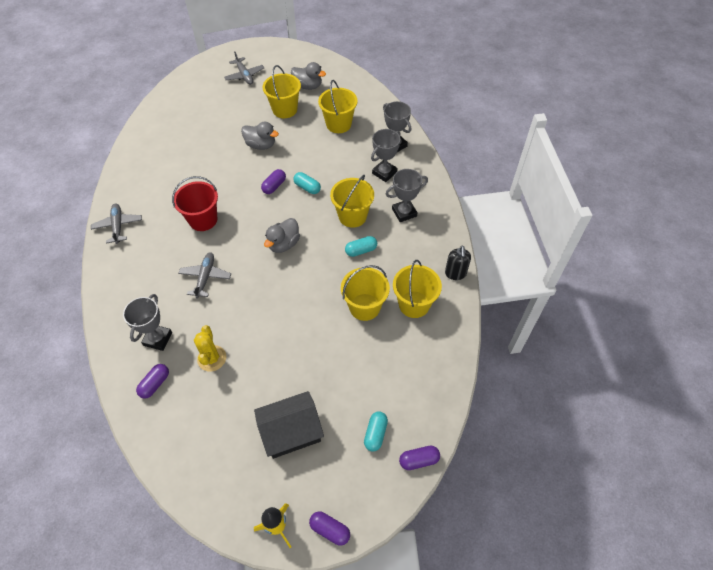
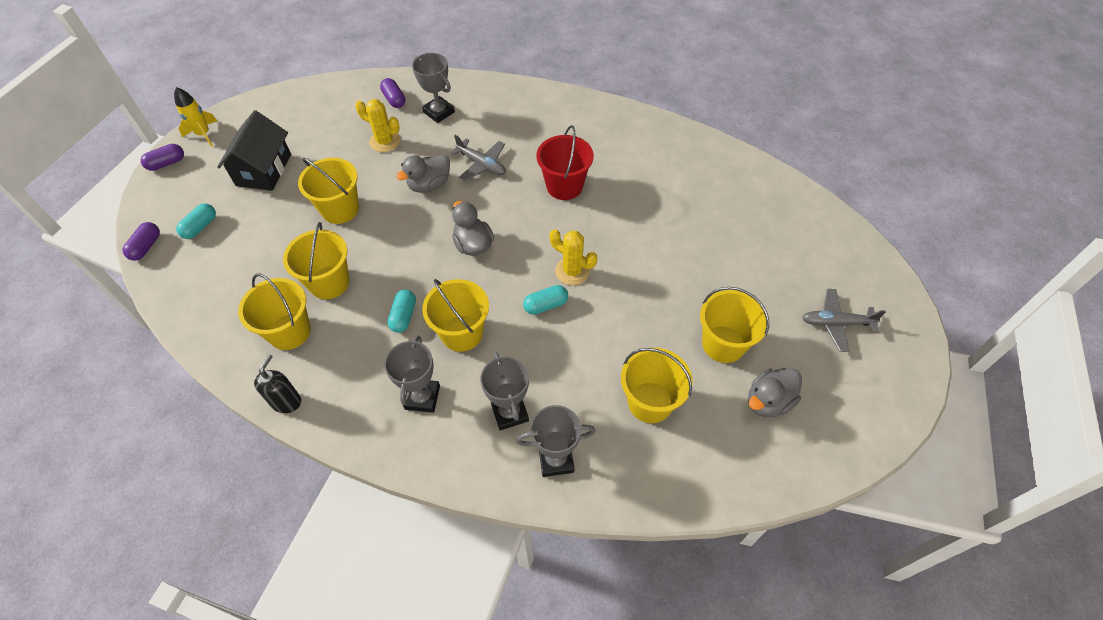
camera: 120 degrees right, 0 degrees up
(118, 226) = (605, 117): grey plane -> none
(261, 145) = (660, 285): grey duck -> grey duck (429, 185)
(274, 186) = (572, 271): purple capsule -> yellow cactus
(299, 343) = (340, 209): none -> yellow bucket
(375, 434) = (200, 227): turquoise capsule -> turquoise capsule turned 75 degrees clockwise
(455, 273) = (286, 401): black soap dispenser -> black soap dispenser turned 75 degrees clockwise

